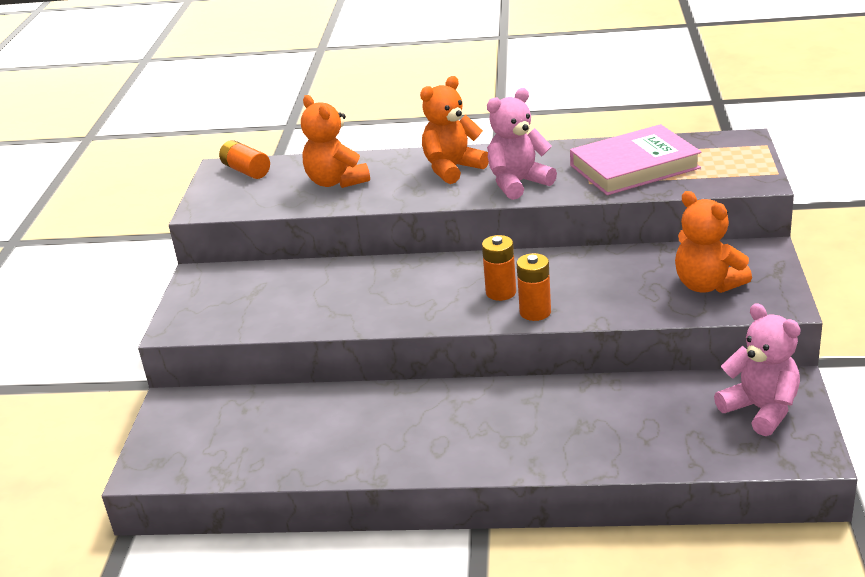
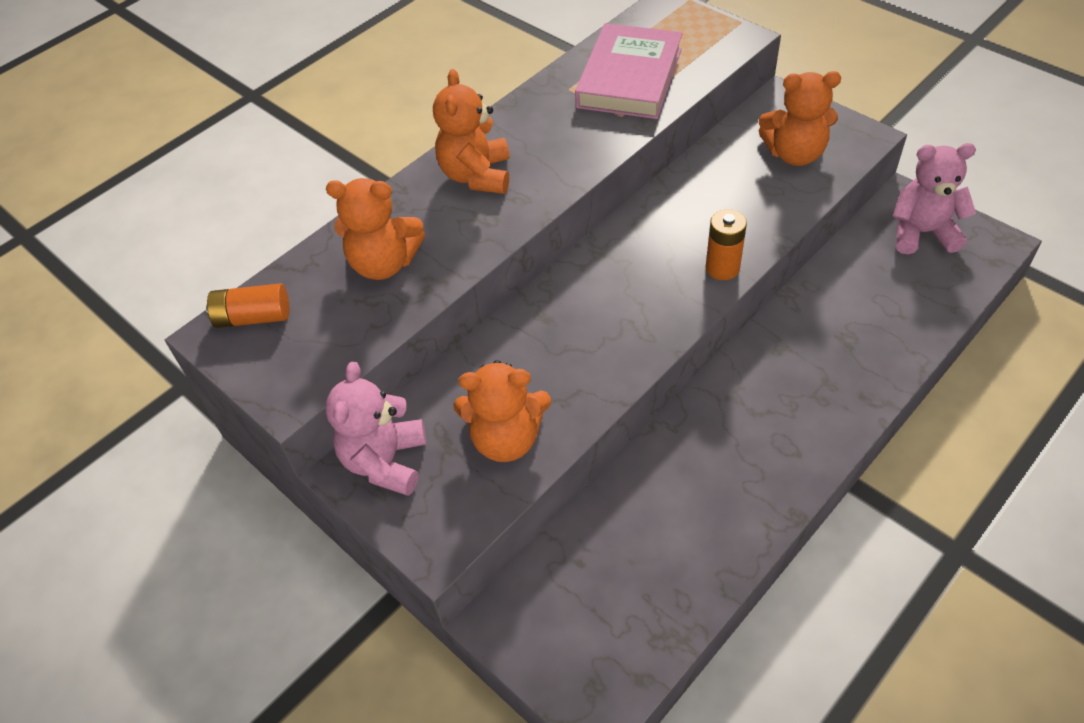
camera: 50 degrees left, 20 degrees up
(279, 309) = (506, 438): none -> orange teddy bear
(501, 292) = (666, 270): orange battery -> none
(518, 183) = (564, 153): pink teddy bear -> pink teddy bear (385, 461)

